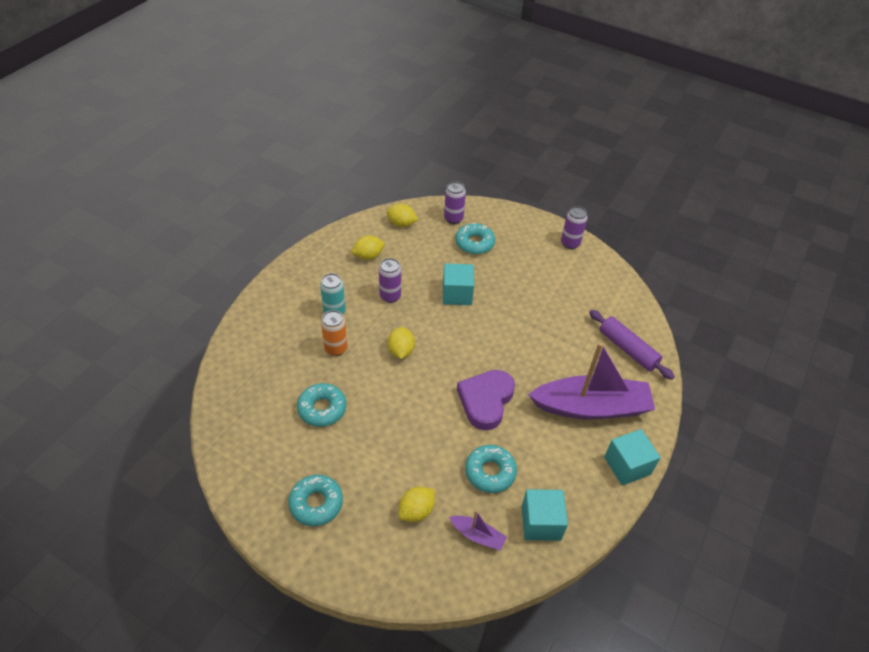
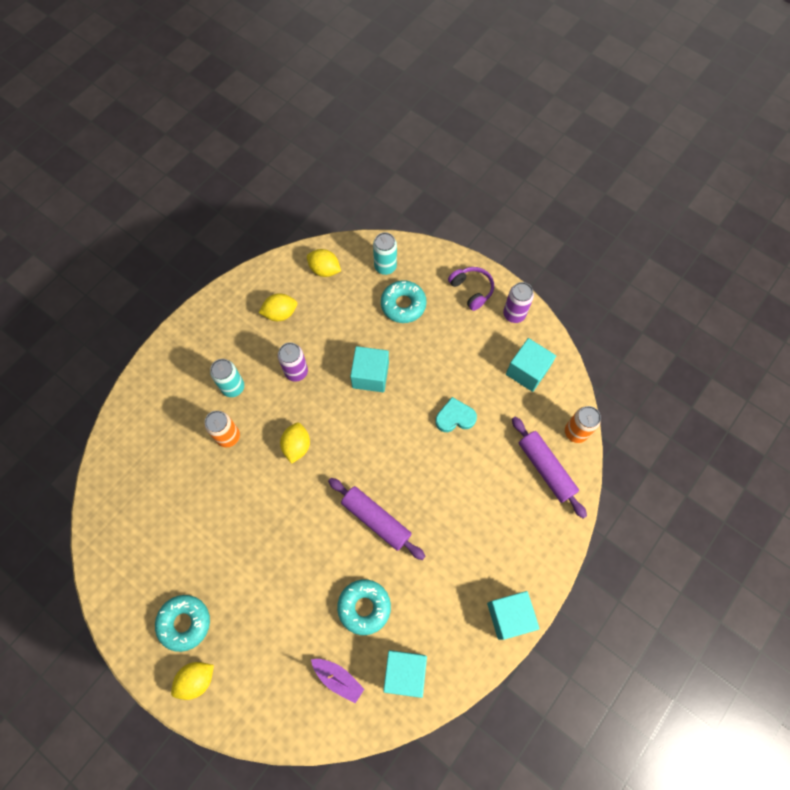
camera: 10 degrees right, 20 degrees up
(322, 409) = (204, 511): turquoise donut -> none
(416, 511) = (282, 643): yellow lemon -> yellow lemon (196, 679)
(453, 219) = (385, 266): purple can -> turquoise can
(485, 401) = (376, 519): purple heart -> purple rolling pin
(530, 230) = (471, 290): none -> purple headphones
(538, 318) = (455, 417): none -> turquoise heart
(591, 407) = (487, 540): purple boat -> none
(592, 281) = (527, 371): none -> turquoise cube
(645, 321) = (575, 432): none -> orange can

